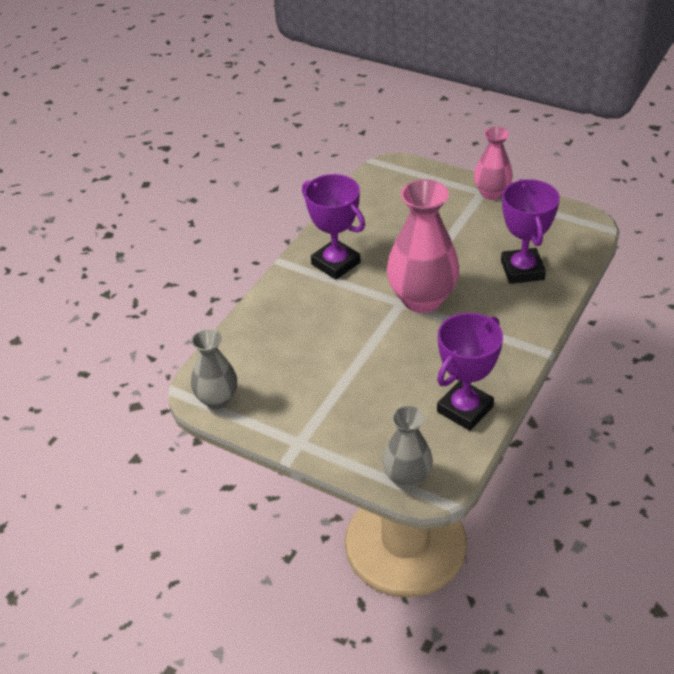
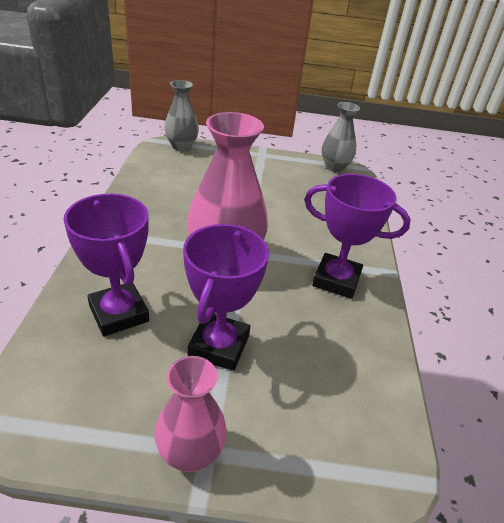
camera: 150 degrees right, 5 degrees down
(465, 409) = (153, 182): purple trophy -> purple trophy (219, 346)

